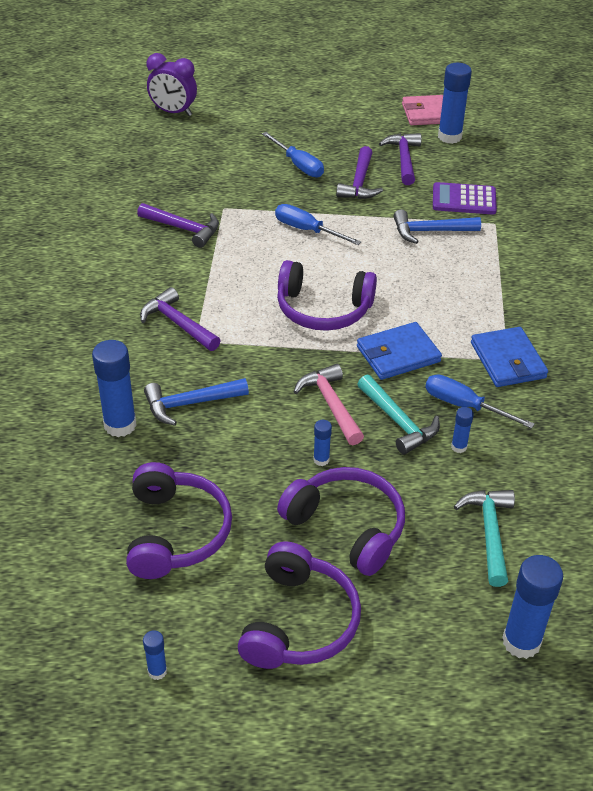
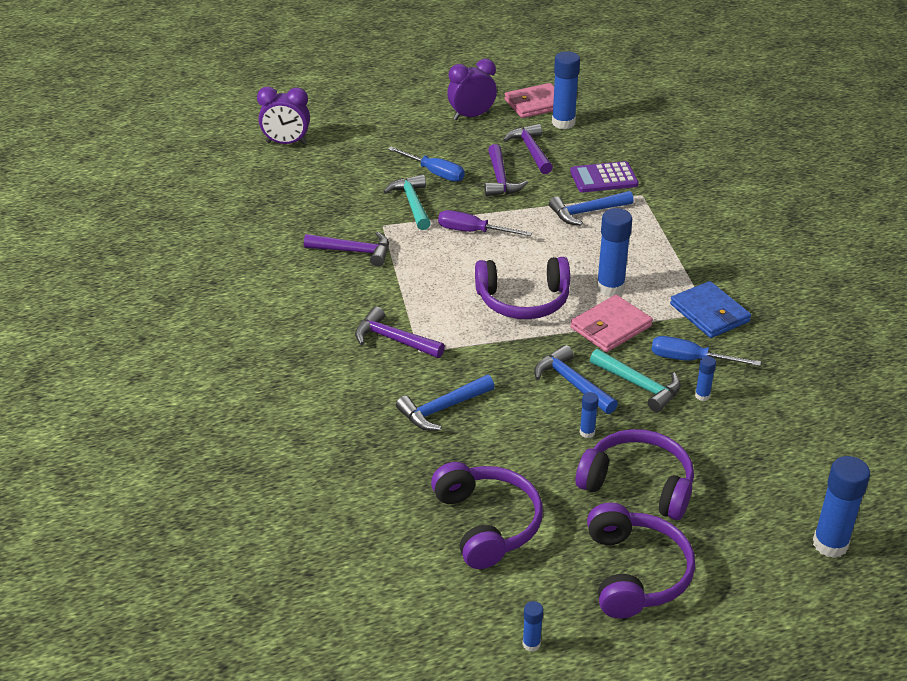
camera: 15 degrees left, 5 degrees down
(120, 425) = (386, 441): blue glue stick -> blue glue stick (610, 288)
(307, 230) = (473, 232): blue screwdriver -> purple screwdriver
(330, 404) = (572, 383): pink hammer -> blue hammer
(361, 115) = (471, 116): none -> purple clock
(398, 354) = (610, 327): blue wallet -> pink wallet
(489, 532) = (762, 462): turquoise hammer -> turquoise hammer (412, 203)

